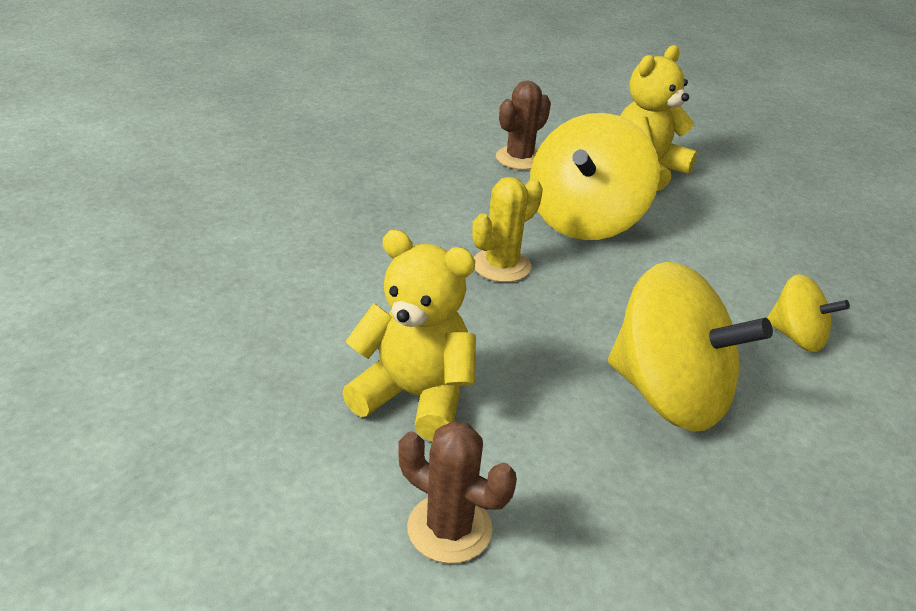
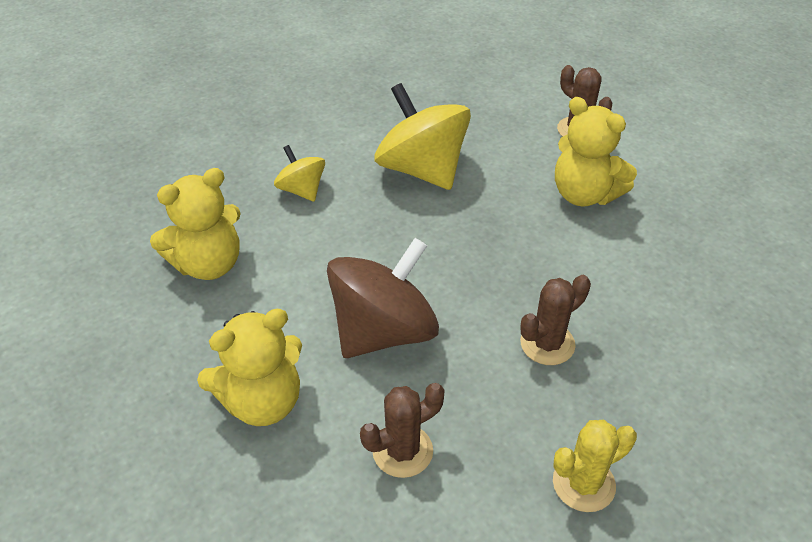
camera: 160 degrees left, 10 degrees up
(425, 230) = (547, 344): none -> brown cactus
(501, 265) = (489, 288): yellow cactus -> yellow cactus (583, 484)
(585, 220) = (384, 331): yellow spinning top -> brown spinning top
(801, 247) = (208, 264): none -> yellow teddy bear

